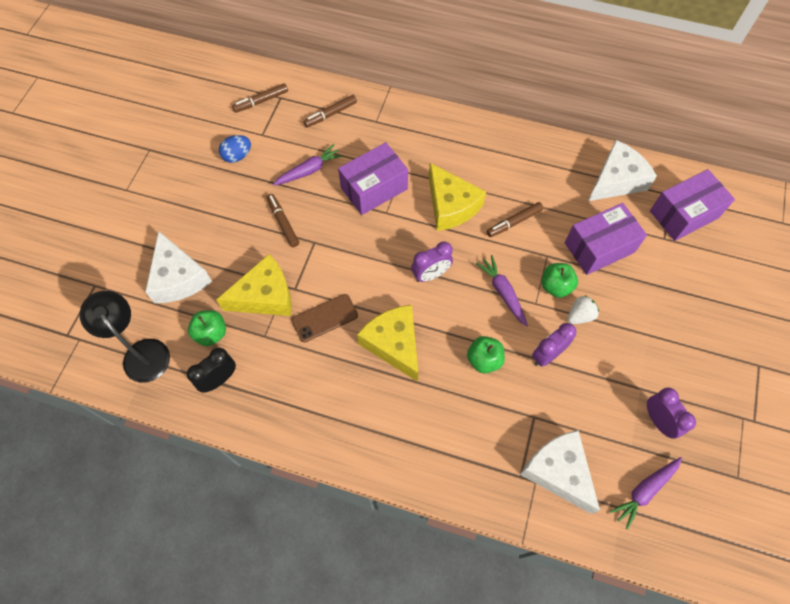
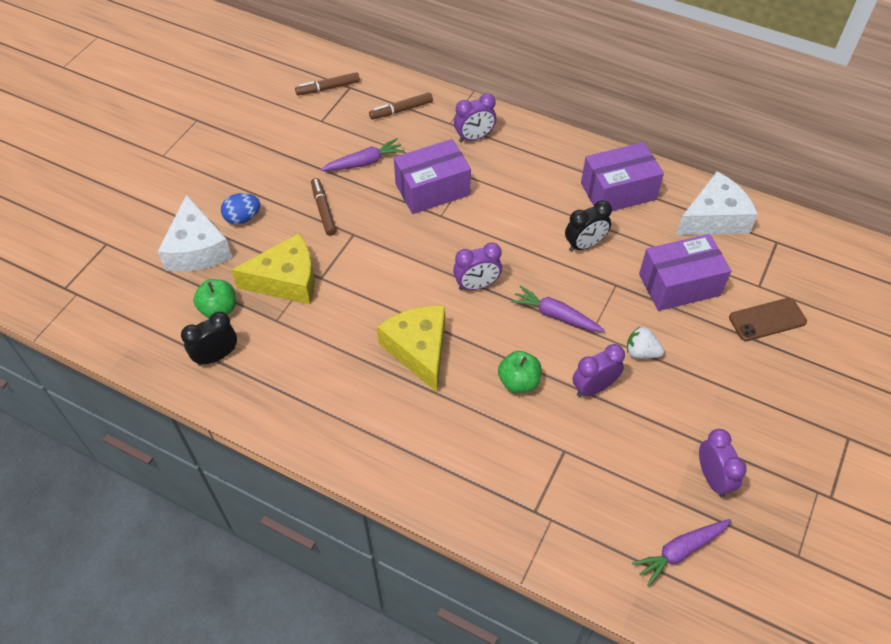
camera: 10 degrees right, 10 degrees down
(141, 352) = (139, 317): black lamp -> none
(237, 156) = (289, 138): blue egg -> blue egg (243, 218)
(325, 318) = (347, 312): brown phone -> brown phone (767, 319)
(400, 132) = (474, 137): none -> purple clock
(450, 206) = (515, 218): yellow cheese -> none
(503, 292) = (556, 315): purple carrot -> purple carrot turned 45 degrees counterclockwise
(514, 222) = (584, 245): brown marker -> black clock
(555, 286) = (619, 318): green apple -> none
(558, 471) = (580, 513): white cheese -> none
(580, 315) = (641, 352): white strawberry -> white strawberry turned 135 degrees counterclockwise
(684, 214) = (788, 264): purple box -> purple box (618, 191)

